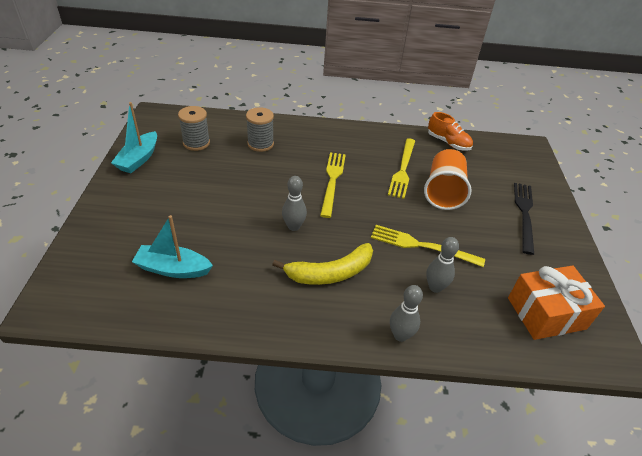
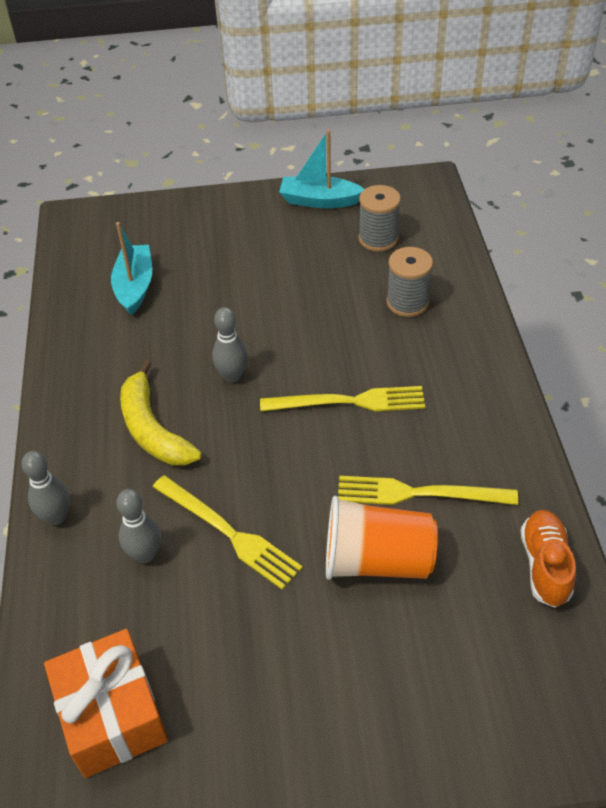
camera: 85 degrees right, 5 degrees up
(422, 246) = (228, 533): yellow fork -> yellow fork turned 120 degrees clockwise
(448, 143) = (545, 565): orange shoe -> orange shoe turned 150 degrees clockwise
(524, 214) = (357, 702): black fork -> none

